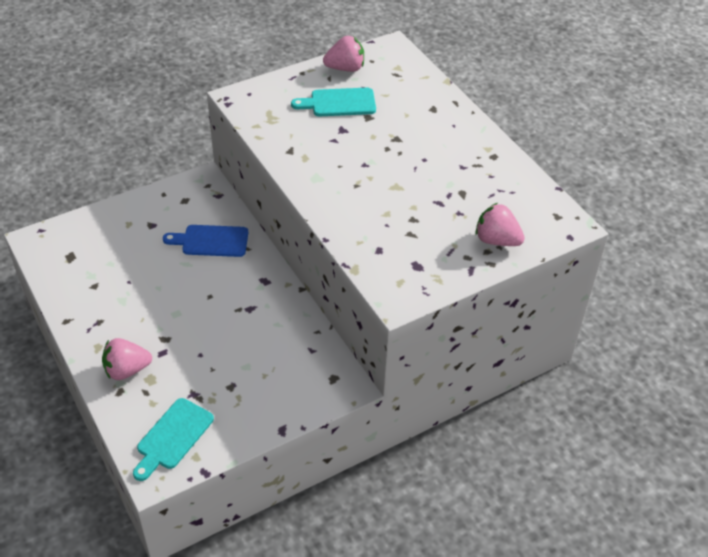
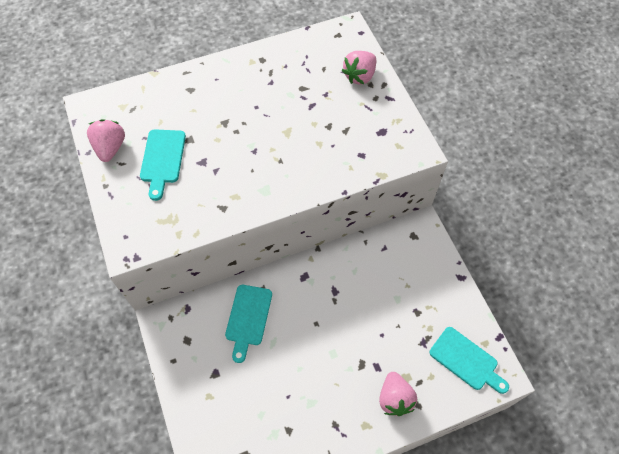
camera: 80 degrees left, 15 degrees up
(211, 241) = (248, 318): blue cutting board -> turquoise cutting board

